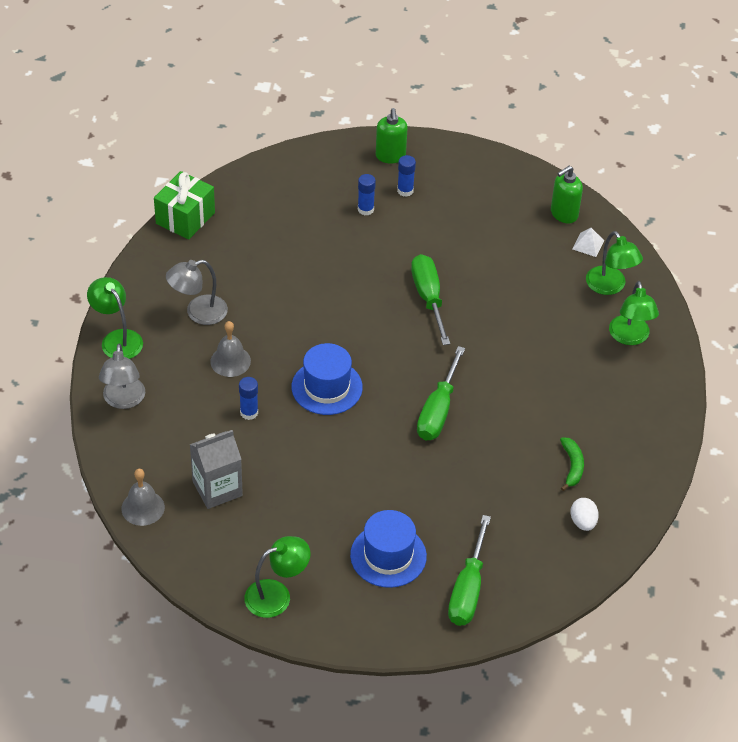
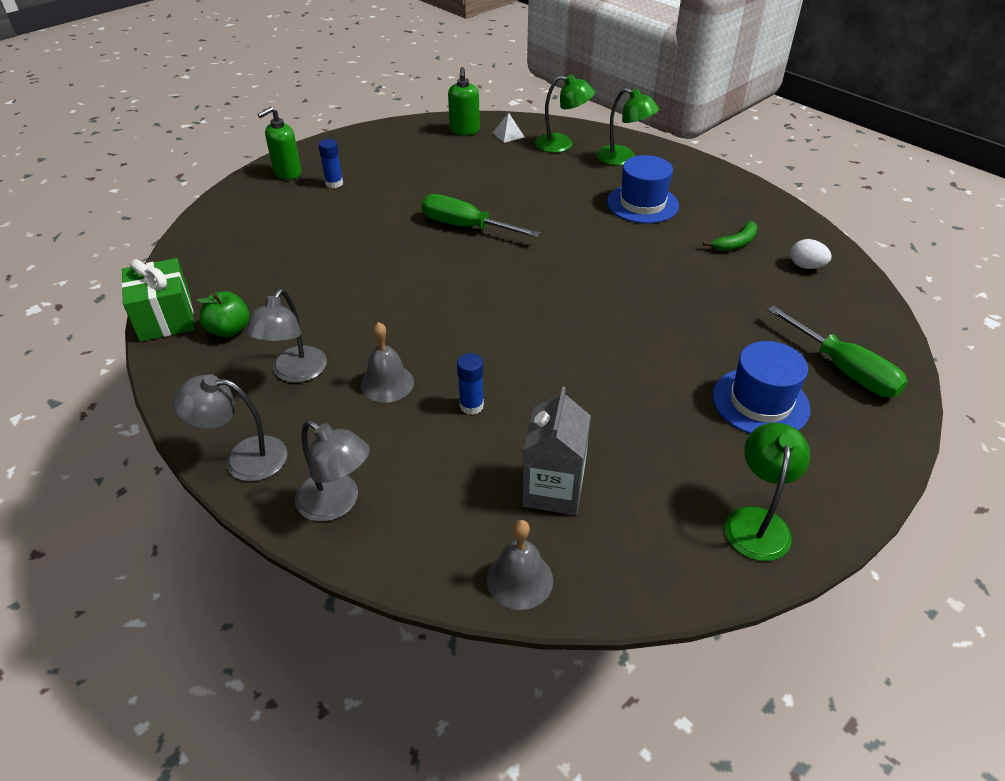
camera: 50 degrees left, 5 degrees down
(117, 339) = (243, 458): green lamp -> grey lamp
(204, 255) = (229, 330): none -> green apple
(327, 387) = (499, 334): blue hat -> blue hat (642, 204)
(365, 209) = (323, 211): blue glue stick -> none
(390, 156) = (287, 173): green soap dispenser -> green soap dispenser turned 105 degrees clockwise
(438, 410) = (600, 282): green screwdriver -> none
(572, 466) = (736, 243): green banana -> green banana turned 105 degrees clockwise

